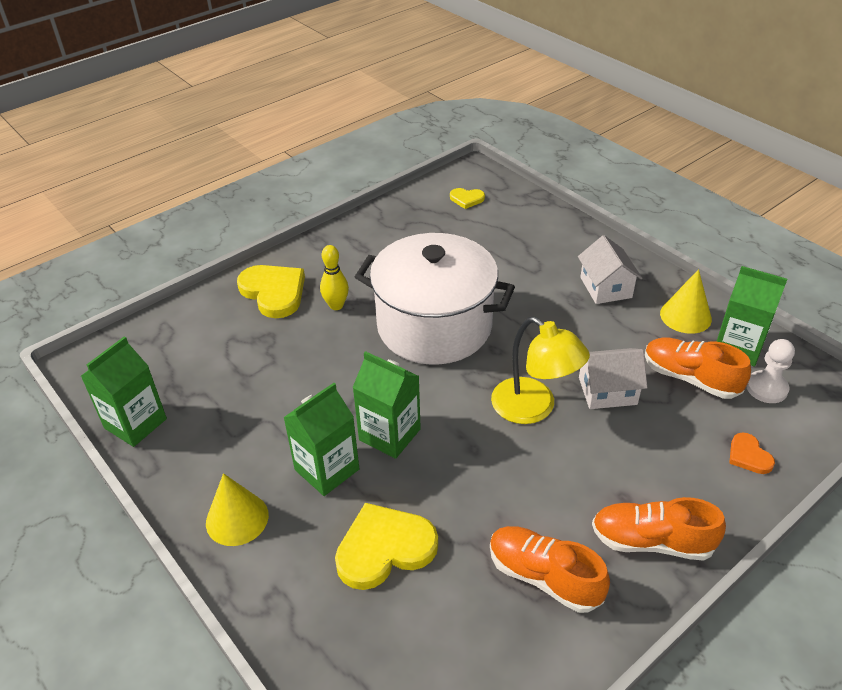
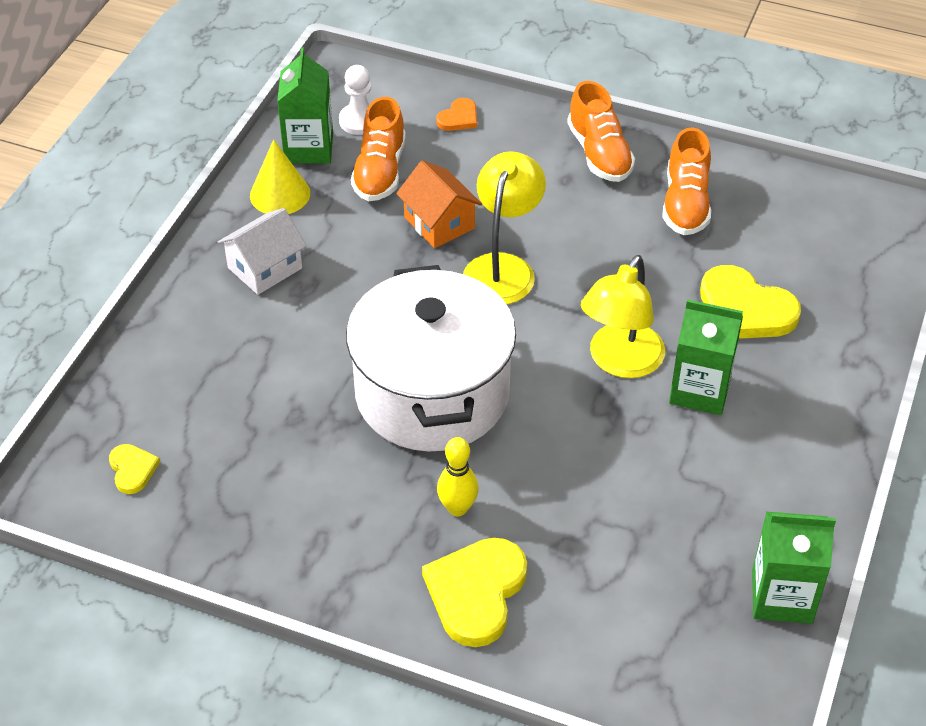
camera: 120 degrees left, 5 degrees up
(237, 519) = (808, 429): yellow cone -> none
(389, 434) = (620, 362): green carton -> yellow lamp
(607, 391) = (439, 223): white house -> orange house

